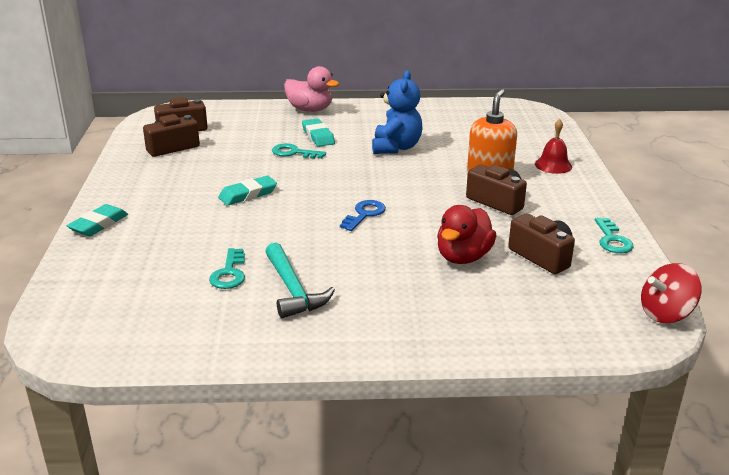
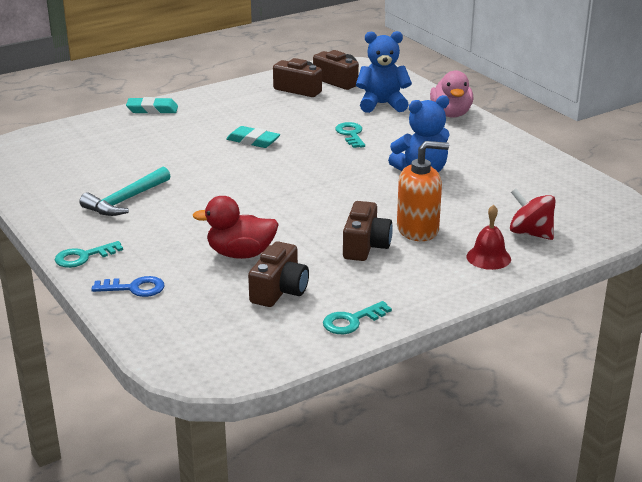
camera: 60 degrees right, 0 degrees up
(229, 273) = (128, 172): turquoise key -> turquoise key (83, 257)
(255, 126) = (382, 104): none -> blue teddy bear
(318, 136) = (398, 133): turquoise eraser -> none
(364, 214) = (271, 194): blue key -> blue key (134, 288)
(666, 314) = (232, 373): red spinning top -> red spinning top (530, 233)

